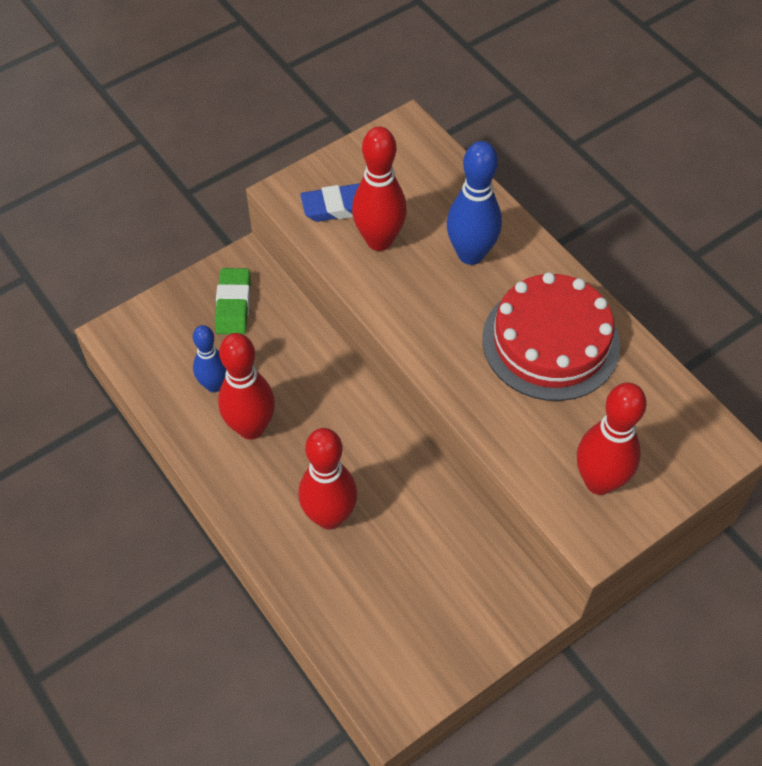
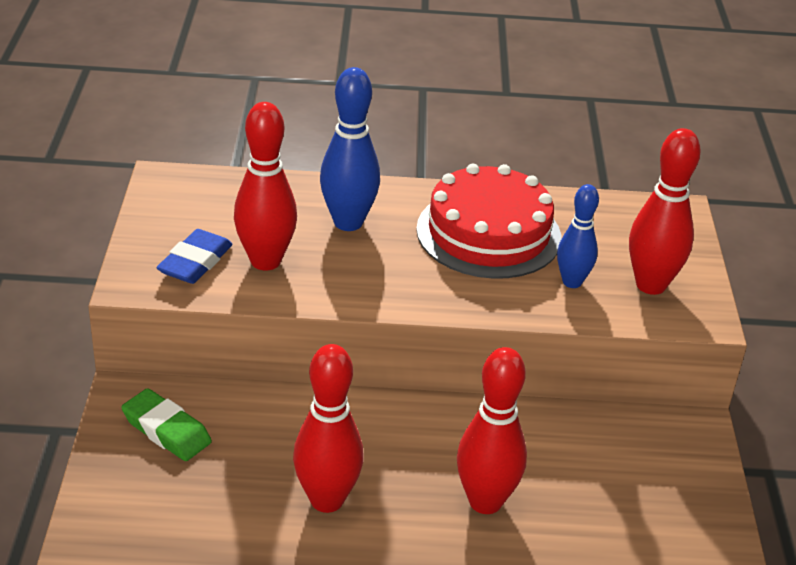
camera: 55 degrees left, 20 degrees down
(214, 385) = (245, 498): blue bowling pin -> blue bowling pin (572, 282)

